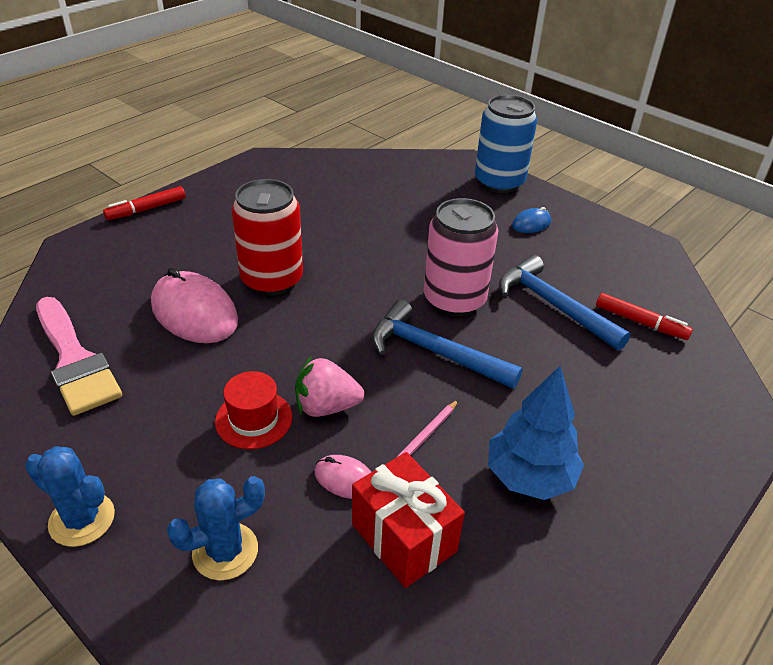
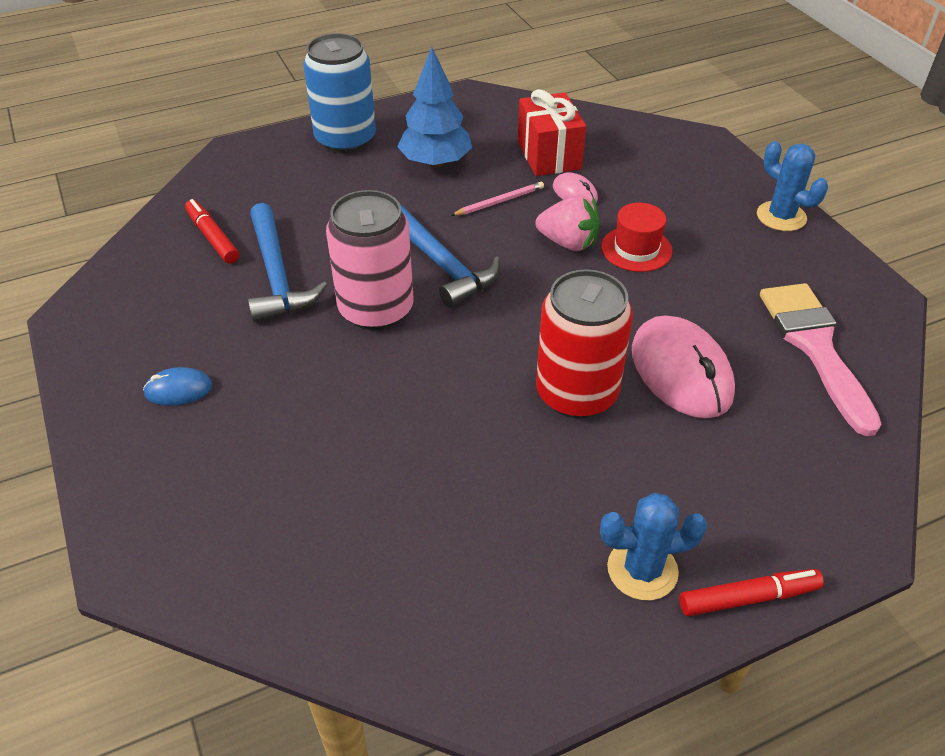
camera: 155 degrees left, 5 degrees up
(225, 551) = (675, 177): blue cactus -> blue cactus (642, 570)
(499, 182) = (134, 488): blue can -> blue can (345, 140)

